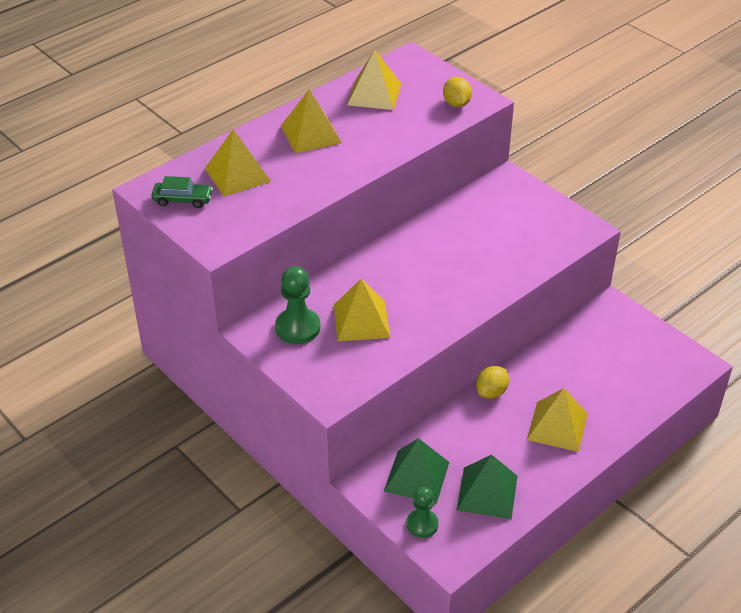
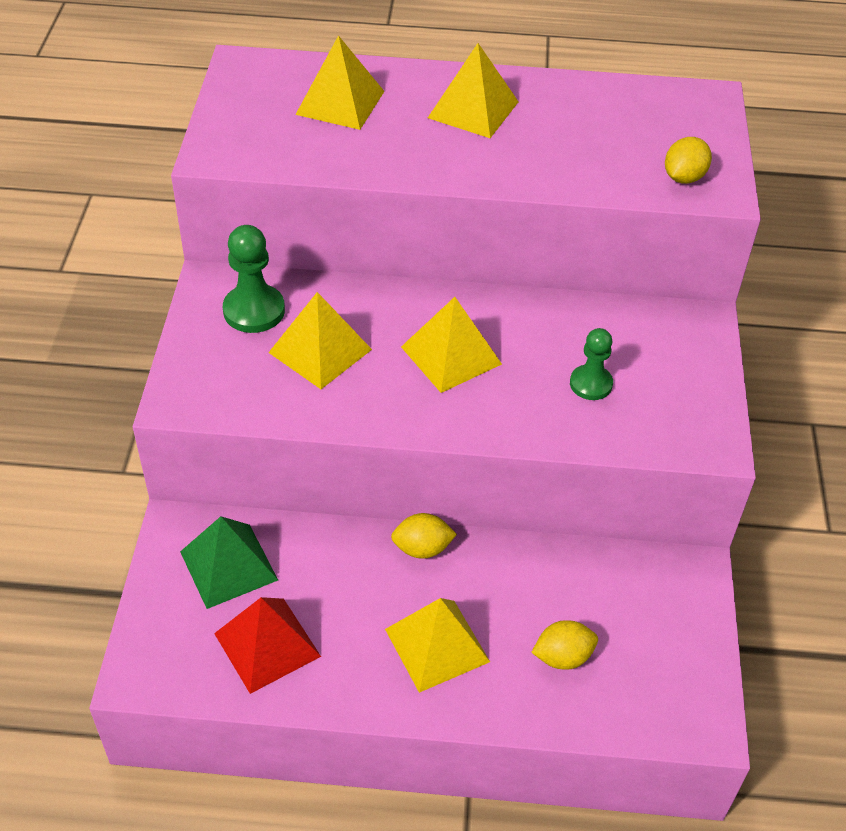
camera: 45 degrees right, 5 degrees up
(183, 200) = (255, 93): green car -> none
(374, 94) = (606, 111): yellow pyramid -> yellow pyramid (451, 355)
(422, 524) = (165, 616): green pawn -> green pawn (591, 384)
(487, 492) = (267, 644): green pyramid -> red pyramid
(611, 385) = (563, 657): none -> yellow lemon

